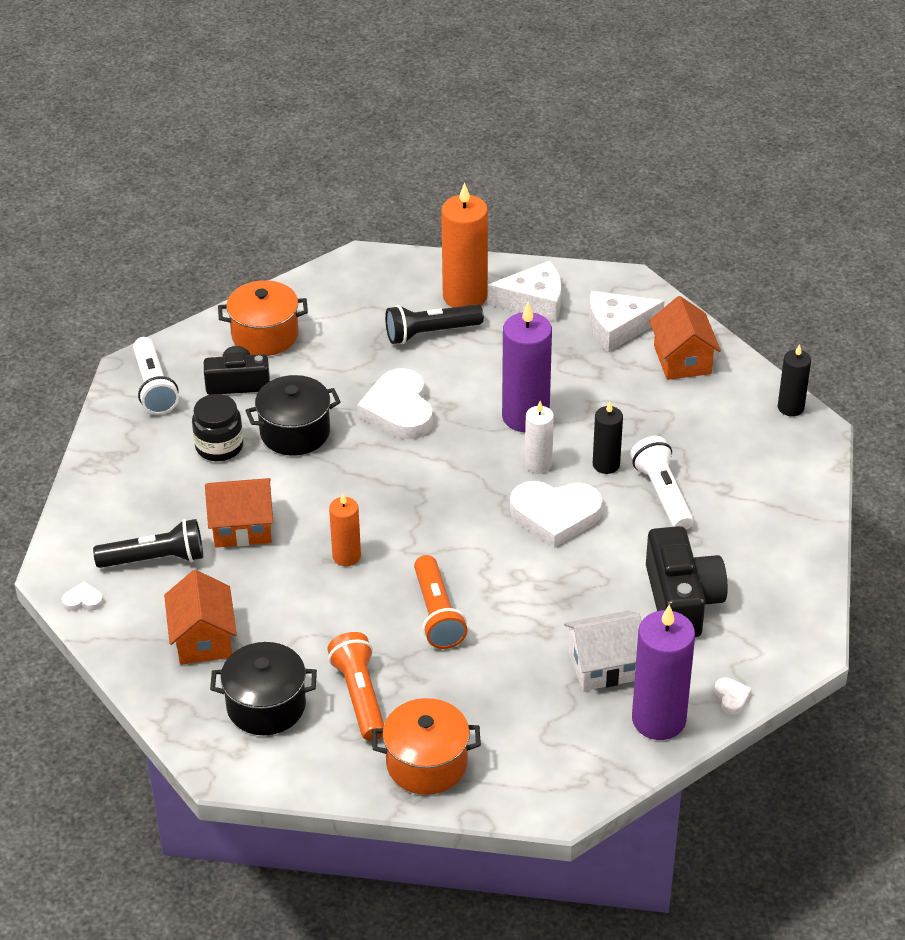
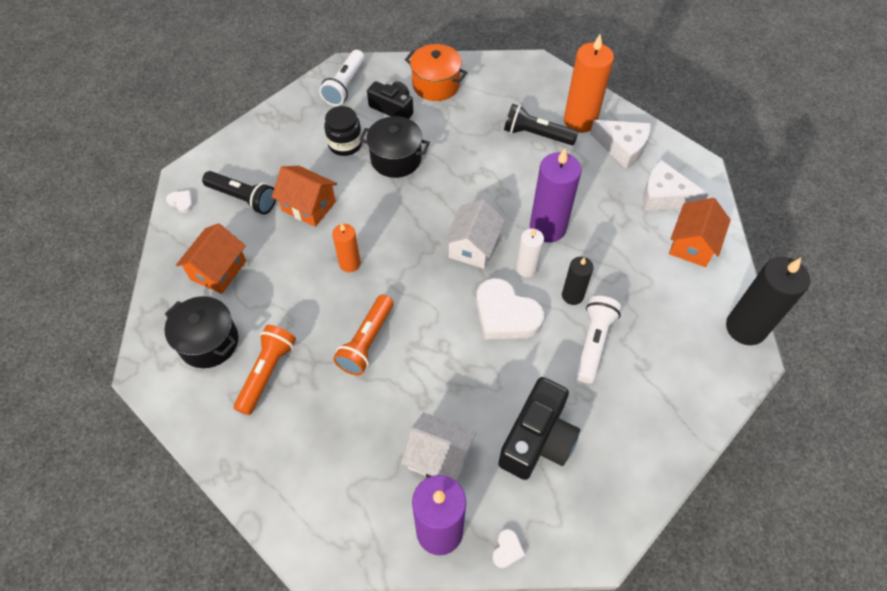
camera: 35 degrees right, 15 degrees up
(399, 410) = (471, 178): white heart -> none
(426, 764) = (260, 455): orange pot -> none
(464, 473) = (473, 246): none -> white house
(790, 407) = (745, 328): black candle -> black candle, size x1.77

